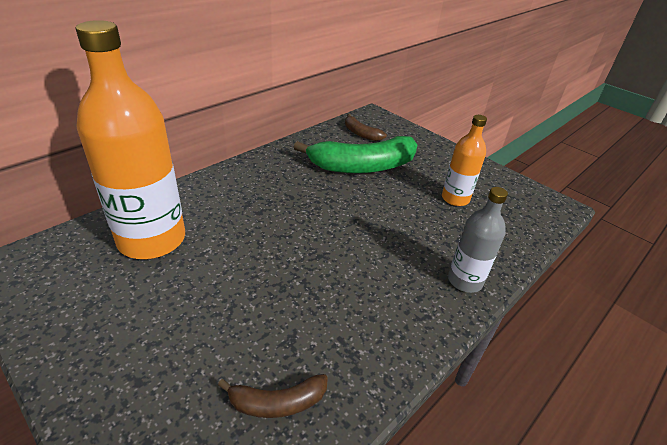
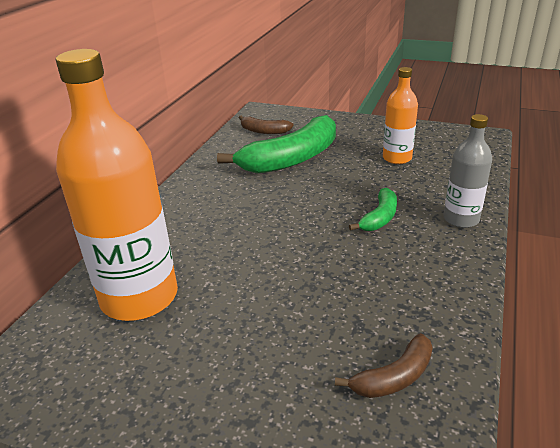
camera: 20 degrees left, 5 degrees down
(391, 249) = (379, 217): none -> green banana

